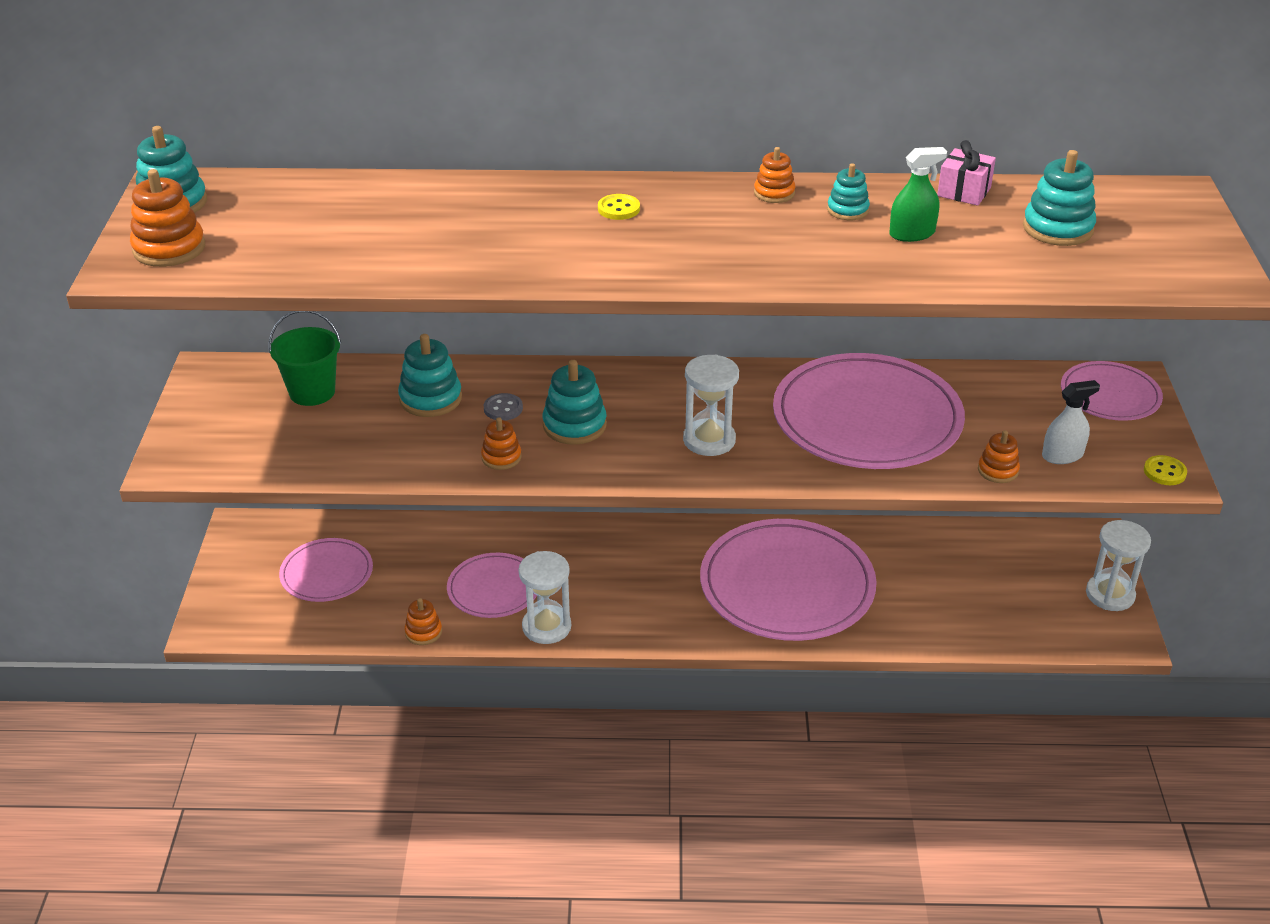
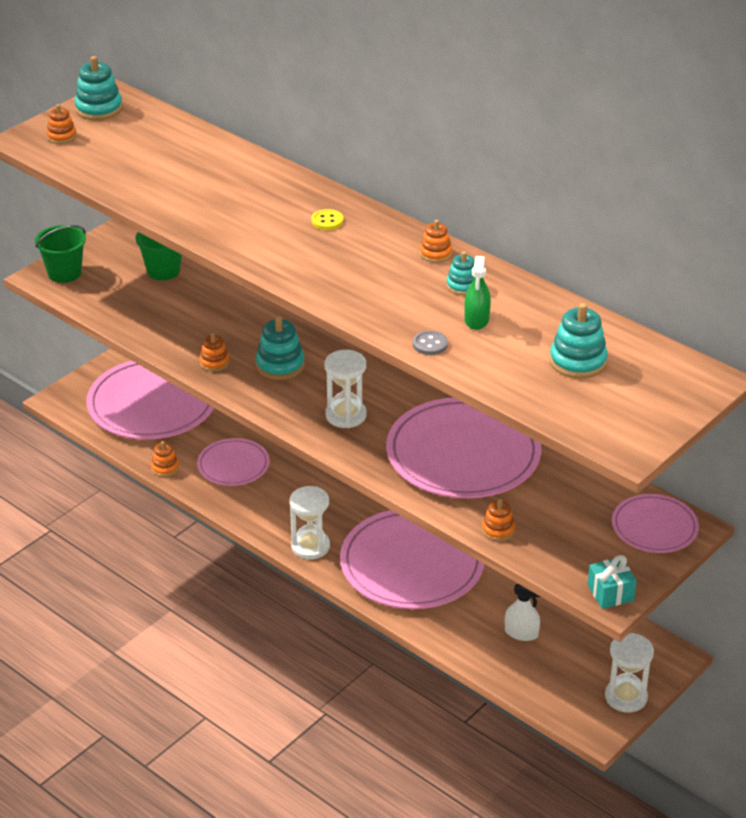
camera: 40 degrees right, 0 degrees up
(169, 248) = (61, 136): orange stacking toy -> orange stacking toy, size x0.61
(193, 448) = (64, 273): none -> green bucket
(326, 573) = (152, 404): pink plate -> pink plate, size x1.88
(430, 399) = (221, 307): turquoise stacking toy -> none
(503, 408) = (253, 334): grey button -> grey button (430, 344)
(546, 627) = (236, 504): white hourglass -> white hourglass (310, 546)
(912, 234) = (476, 319): green spray bottle -> green spray bottle turned 75 degrees clockwise
(964, 192) = (559, 309): pink gift -> none
(1062, 455) = (557, 545): white spray bottle -> white spray bottle (521, 633)
(1164, 472) = (610, 593): yellow button -> turquoise gift

